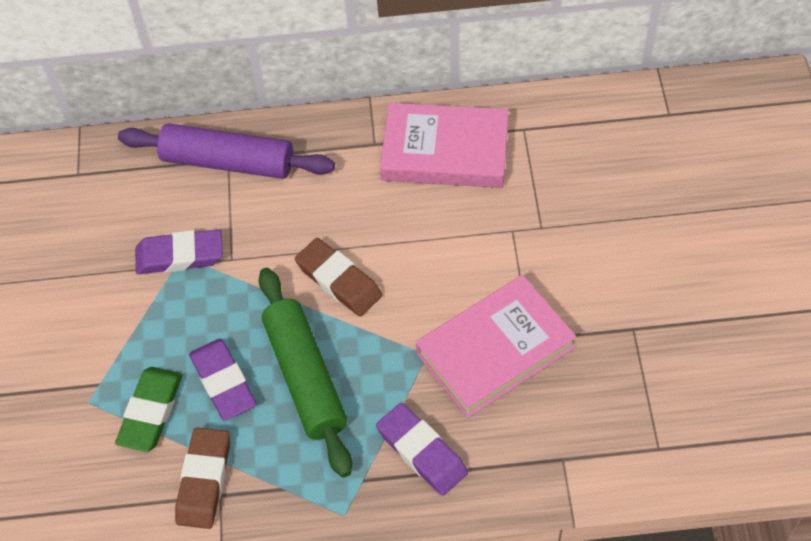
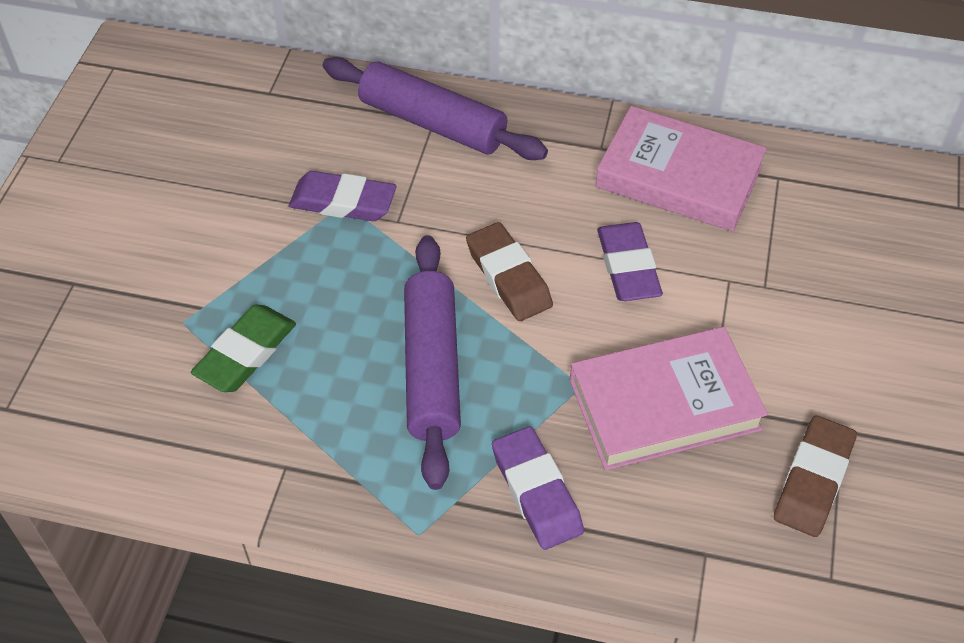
camera: 15 degrees right, 5 degrees down
(204, 480) = (274, 445): brown eraser -> brown eraser (813, 480)
(223, 382) = (337, 346): purple eraser -> purple eraser (628, 267)
(306, 377) = (432, 368): green rolling pin -> purple rolling pin

